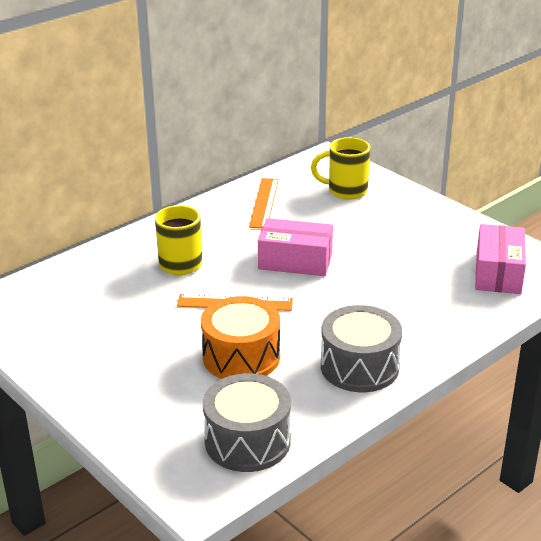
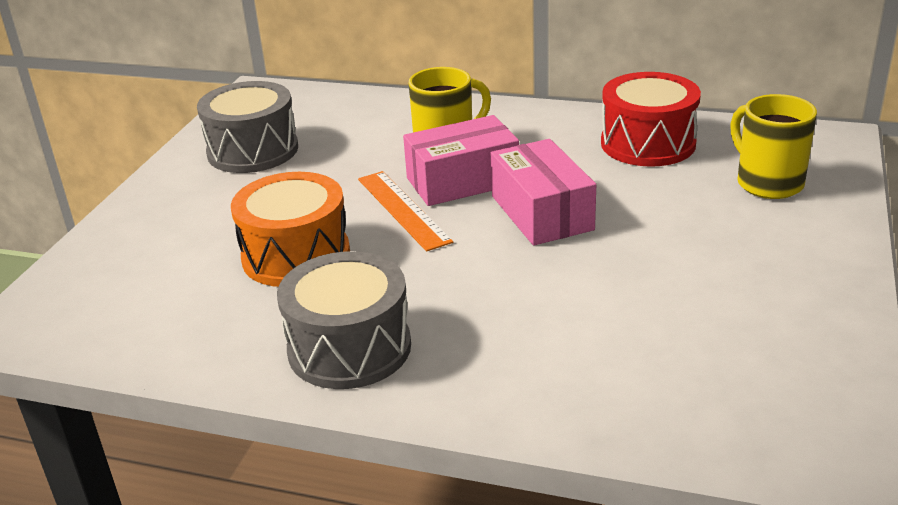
camera: 60 degrees right, 0 degrees up
(247, 441) = (133, 322): grey drum -> grey drum (253, 150)
(264, 203) = (648, 143): orange ruler -> red drum
(498, 273) = (736, 391): pink box -> pink box (462, 181)

